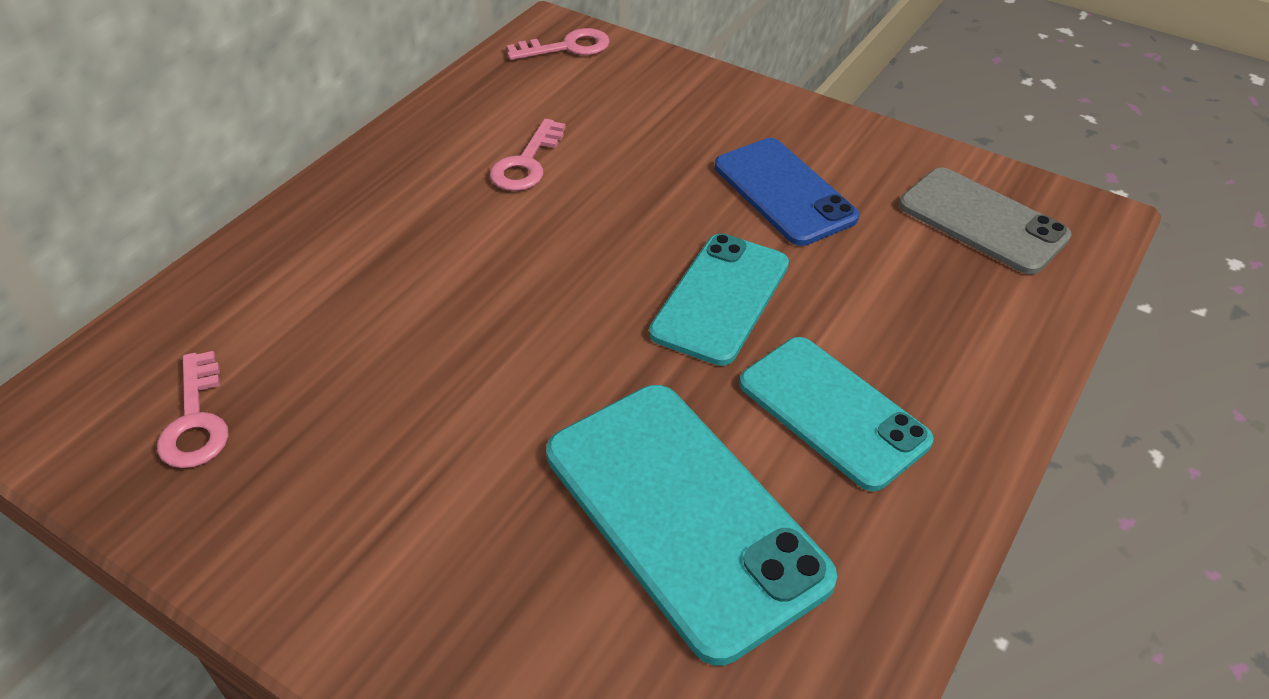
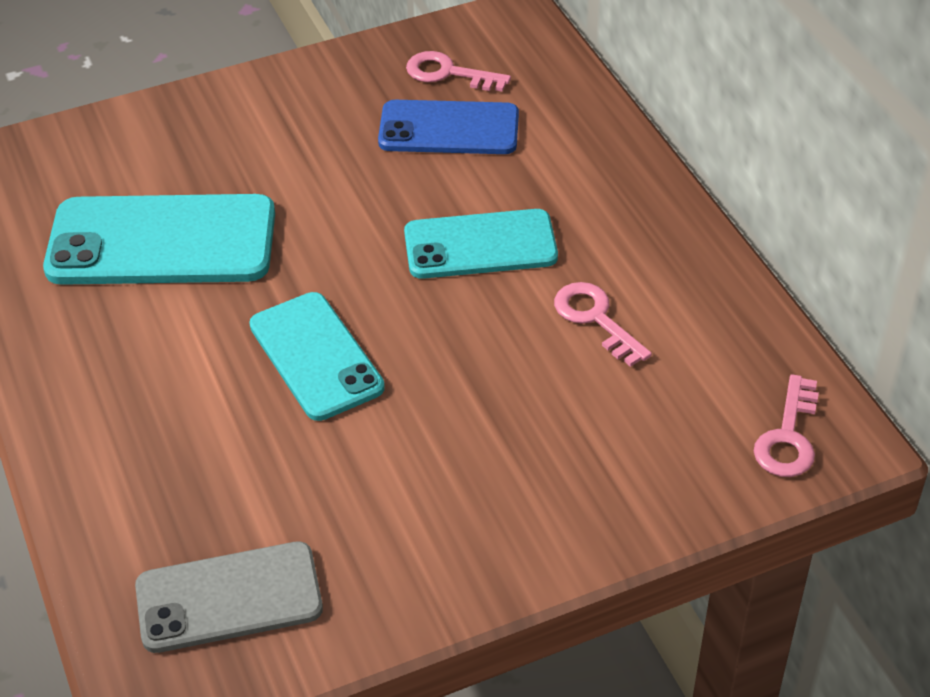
camera: 125 degrees right, 0 degrees up
(784, 192) = (401, 474): blue phone -> blue phone (449, 129)
(833, 412) = (154, 355): turquoise phone -> turquoise phone (480, 245)

